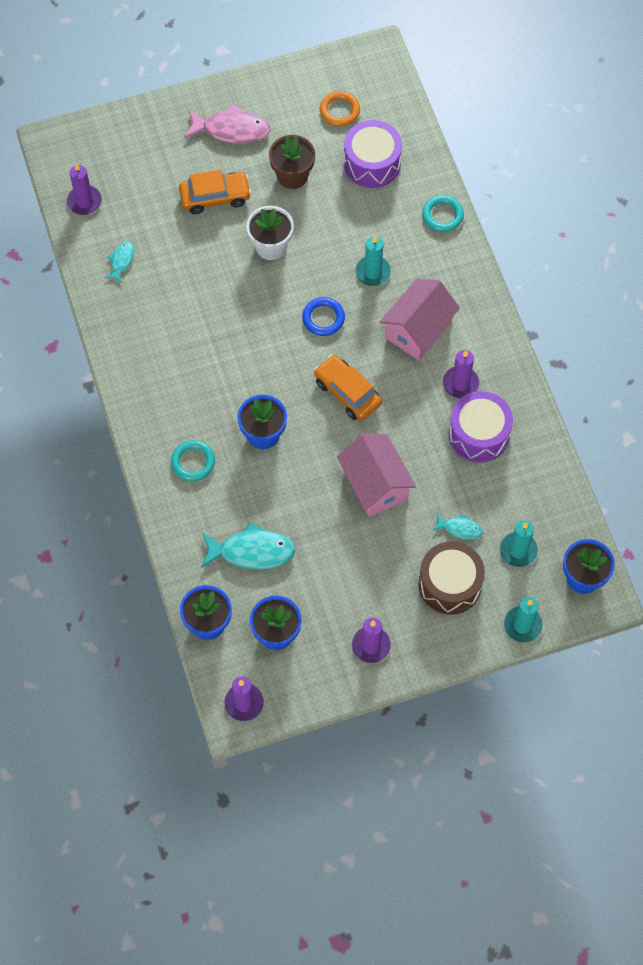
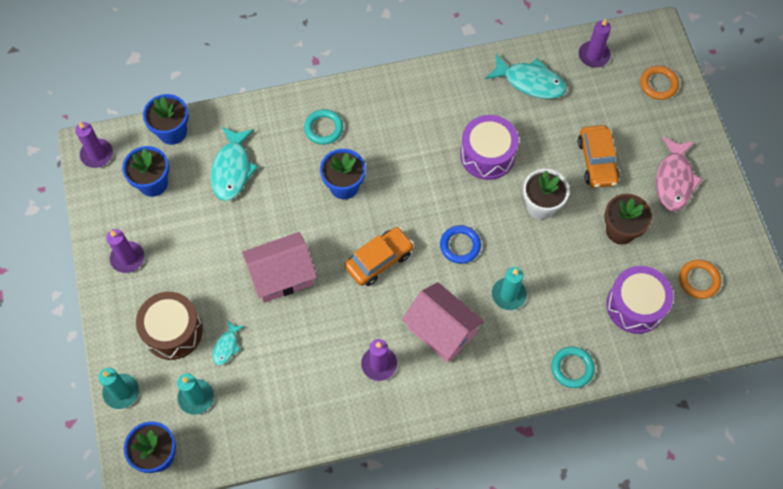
camera: 95 degrees right, 0 degrees up
(118, 142) = (658, 84): none -> orange ring
(121, 261) = (530, 82): turquoise fish -> turquoise fish, size x1.89
(479, 434) = (322, 375): purple drum -> purple drum (487, 155)

